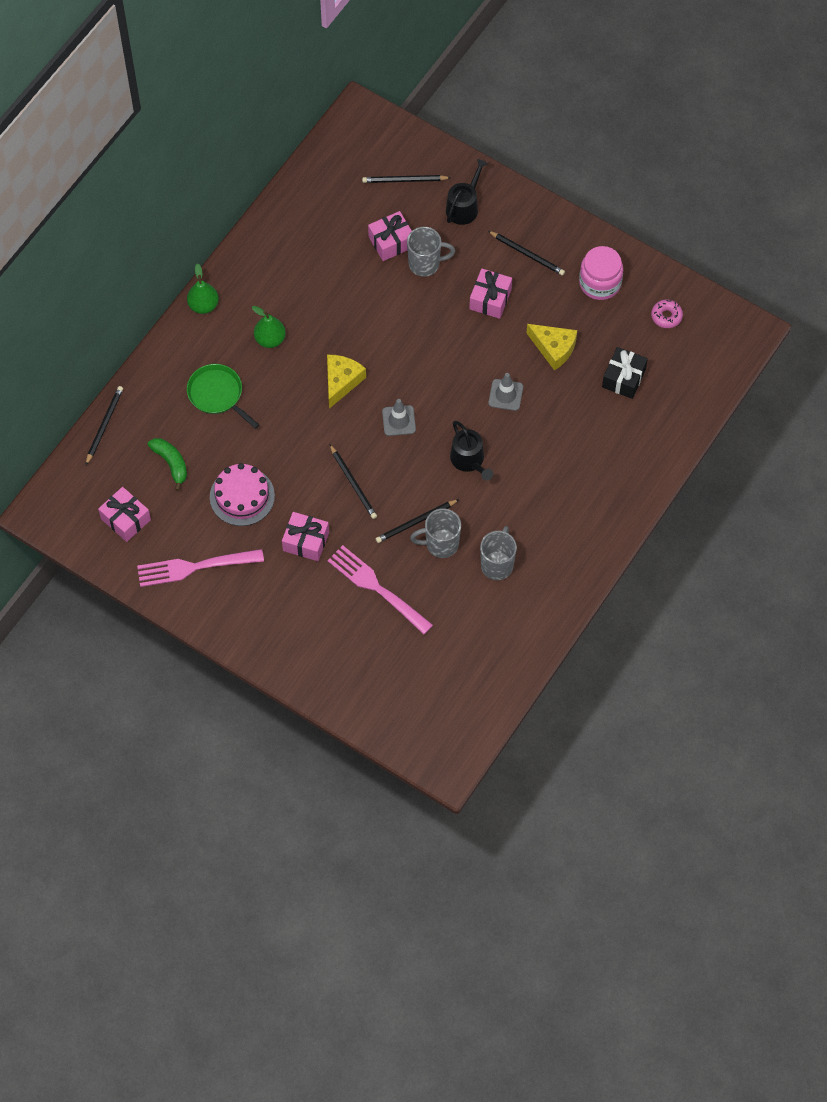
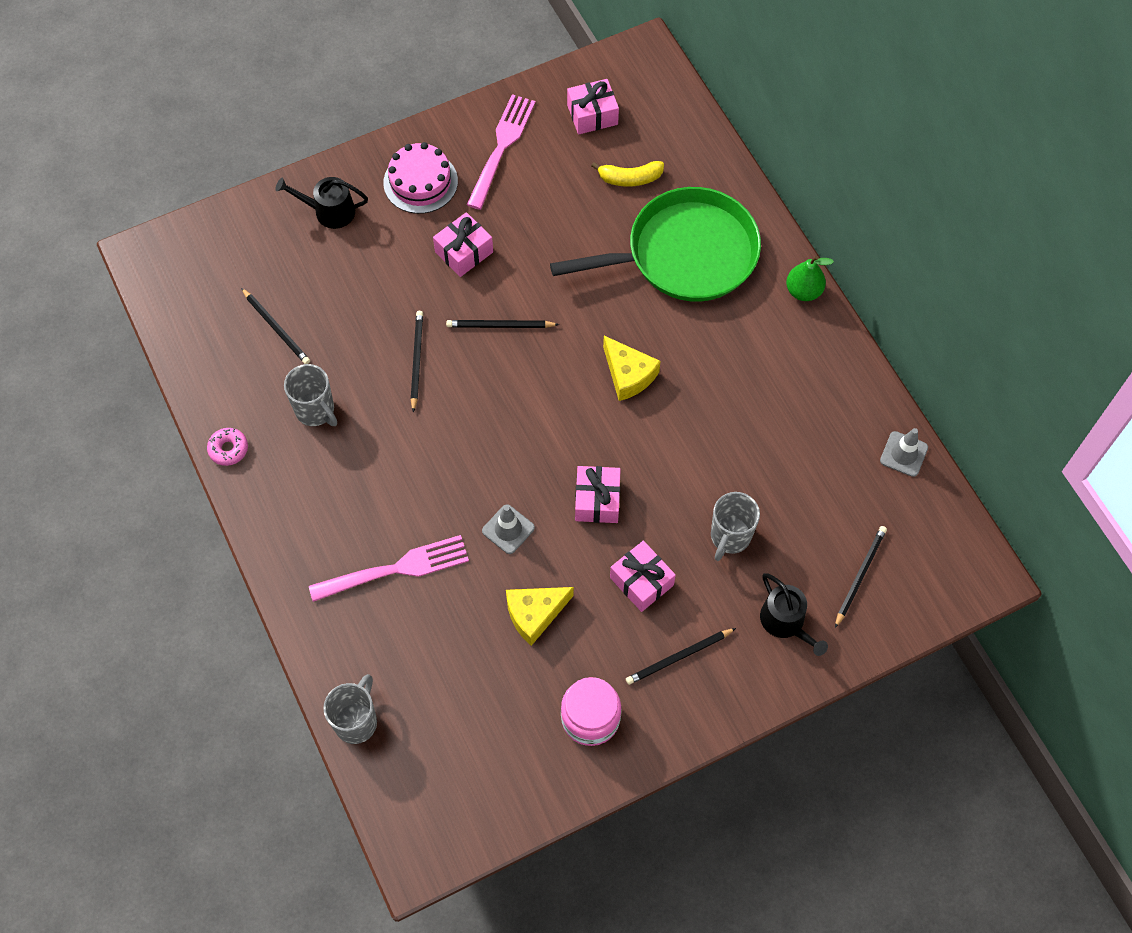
camera: 120 degrees right, 0 degrees up
(104, 425) = (710, 142): black pencil -> black pencil (276, 328)
(171, 463) = (630, 178): green banana -> yellow banana
(217, 394) = (685, 254): green pan -> green pan, size x1.96
(242, 496) = (552, 221): pink cake -> pink cake (420, 182)
(270, 339) = (723, 333): green pear -> none
(377, 588) = (368, 289): pink fork -> pink fork (395, 570)
(391, 242) = (780, 516): pink gift -> pink gift (597, 500)
(399, 420) = (545, 405): grey traffic cone -> grey traffic cone (903, 454)
(440, 544) = (376, 370): grey mug -> grey mug (356, 721)
(469, 460) = (453, 449): black watering can -> black watering can (329, 211)
(623, 378) = (448, 669): black gift -> none
(666, 316) = (498, 769): pink donut -> pink donut (228, 449)

